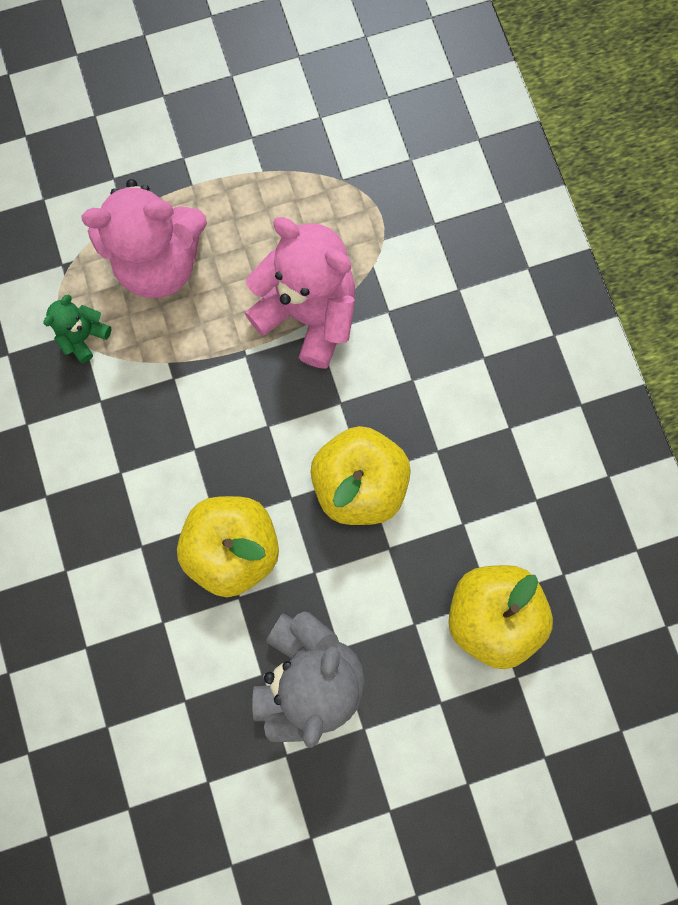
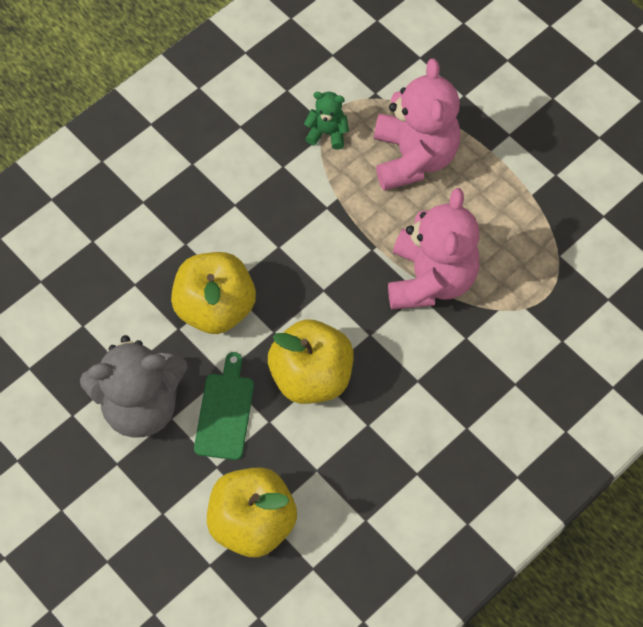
camera: 65 degrees right, 15 degrees down
(160, 263) = (413, 157): pink teddy bear -> pink teddy bear turned 150 degrees counterclockwise
(358, 589) = (225, 412): none -> green cutting board

